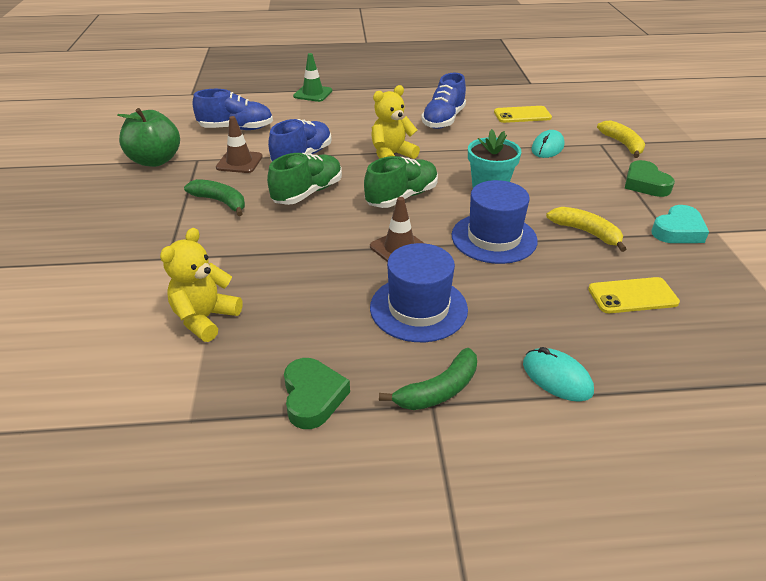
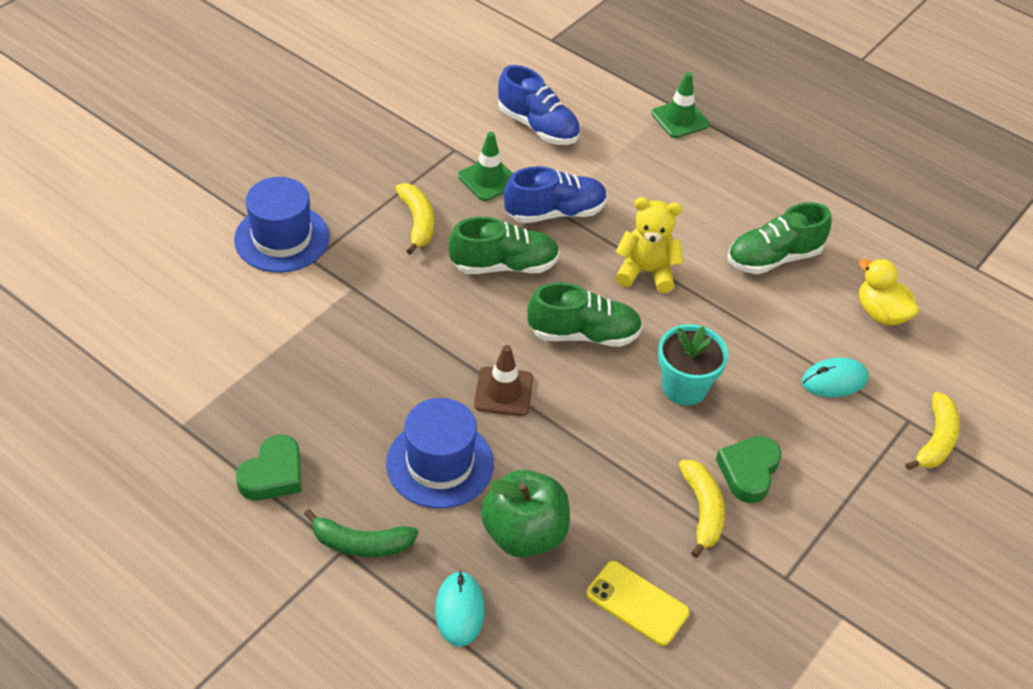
camera: 40 degrees right, 10 degrees up
(155, 161) = (417, 126): green apple -> green apple (524, 534)
(205, 318) = (277, 345): yellow teddy bear -> none
(220, 202) = (417, 222): green banana -> yellow banana
(239, 162) = (488, 179): brown traffic cone -> green traffic cone
(443, 120) = (773, 258): blue shoe -> green shoe
(494, 238) = (603, 446): blue hat -> blue hat (282, 238)
(522, 115) = (881, 313): yellow phone -> yellow duck
(645, 184) = (867, 507): green heart -> green heart (748, 471)
(678, 231) = (802, 583): turquoise heart -> none

